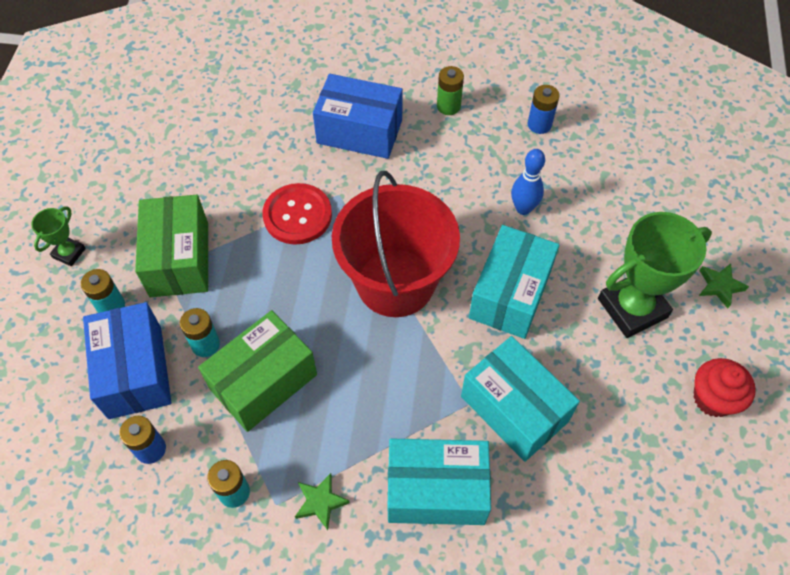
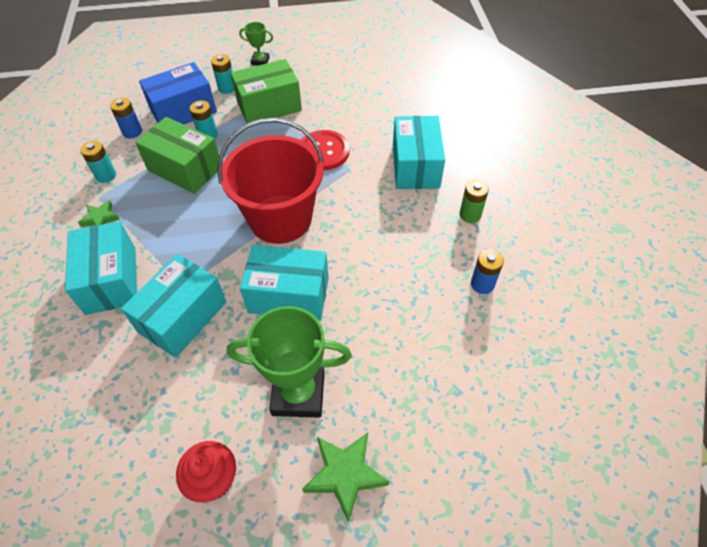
camera: 75 degrees right, 5 degrees down
(359, 131) = (415, 166): blue box -> turquoise box
(523, 208) = (380, 288): blue bowling pin -> none
(632, 308) = (298, 393): green trophy -> green trophy turned 45 degrees counterclockwise
(719, 286) = (345, 474): green star -> green star, size x1.65

